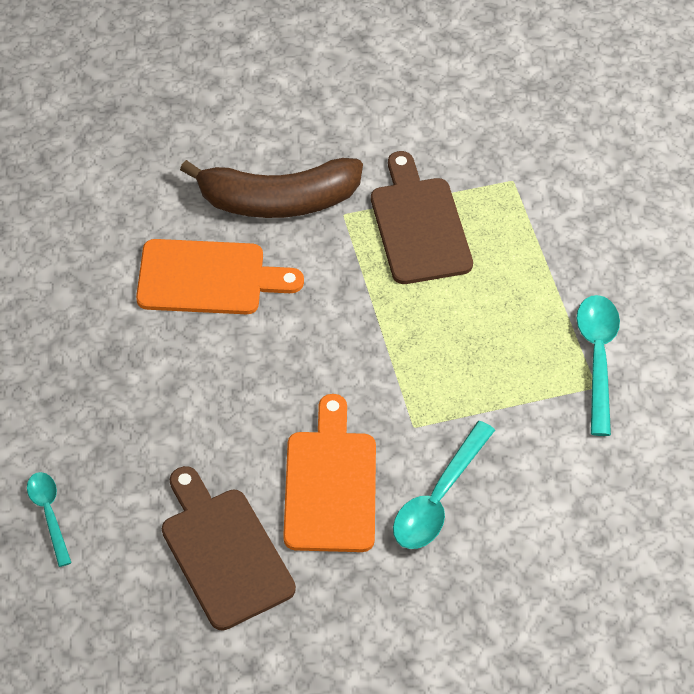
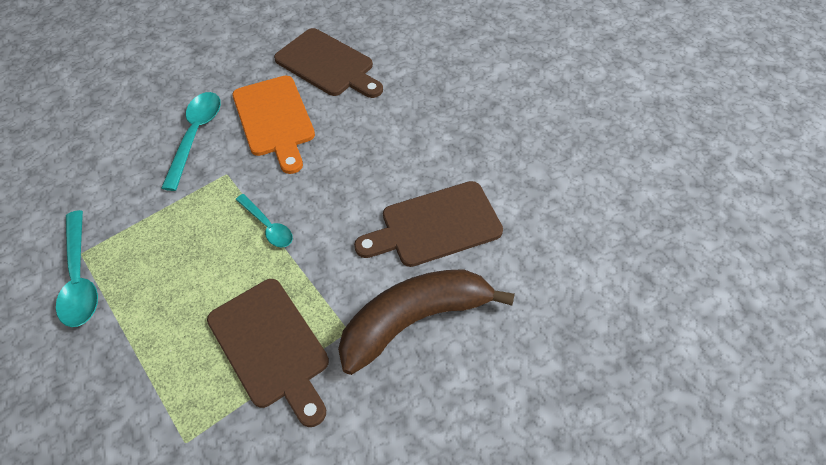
camera: 160 degrees right, 0 degrees up
(49, 513) = (445, 50): turquoise spoon -> turquoise spoon (268, 226)
(208, 278) = (435, 225): orange cutting board -> brown cutting board

